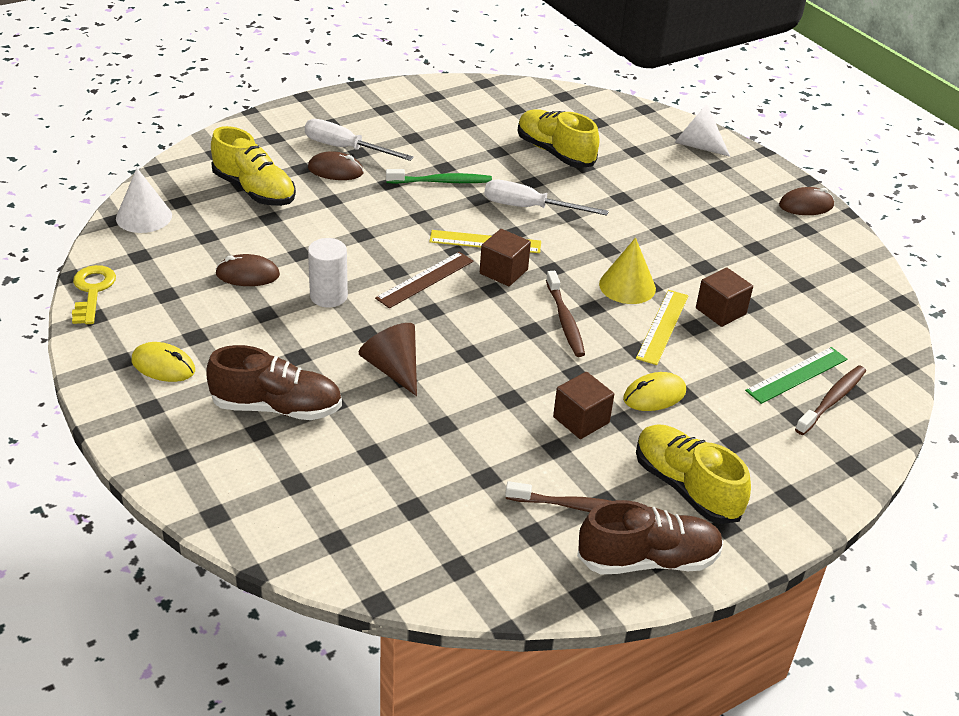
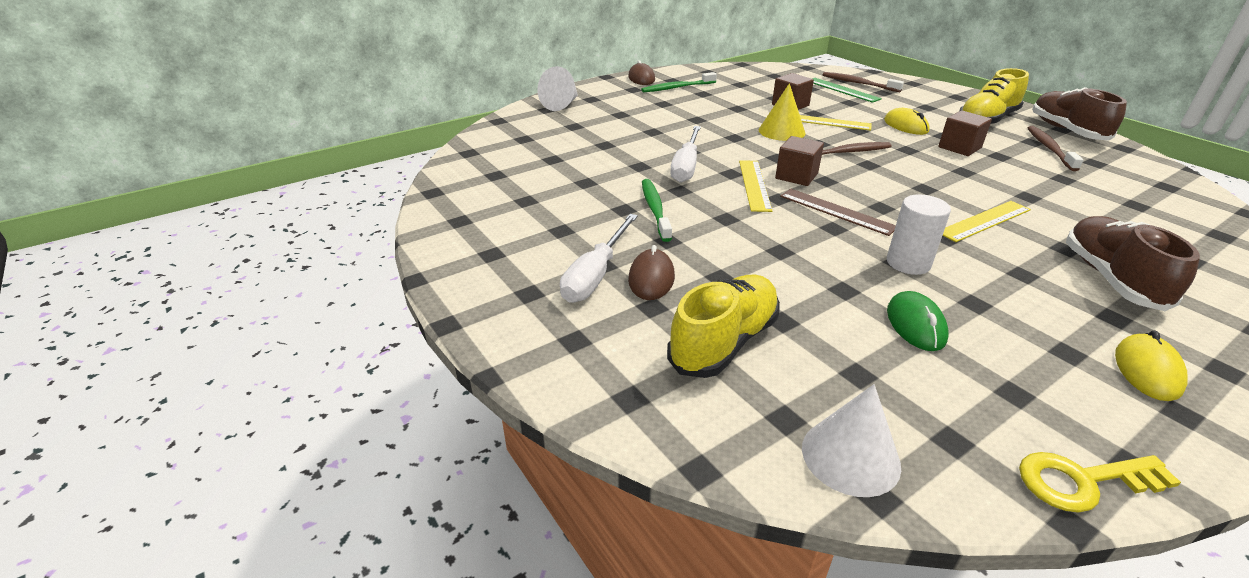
camera: 90 degrees left, 5 degrees down
(247, 274) = (915, 324): brown mouse -> green mouse
(393, 369) = (984, 221): brown cone -> yellow ruler
(555, 152) = (583, 156): yellow shoe -> none
(773, 229) = (677, 88): none -> green toothbrush

